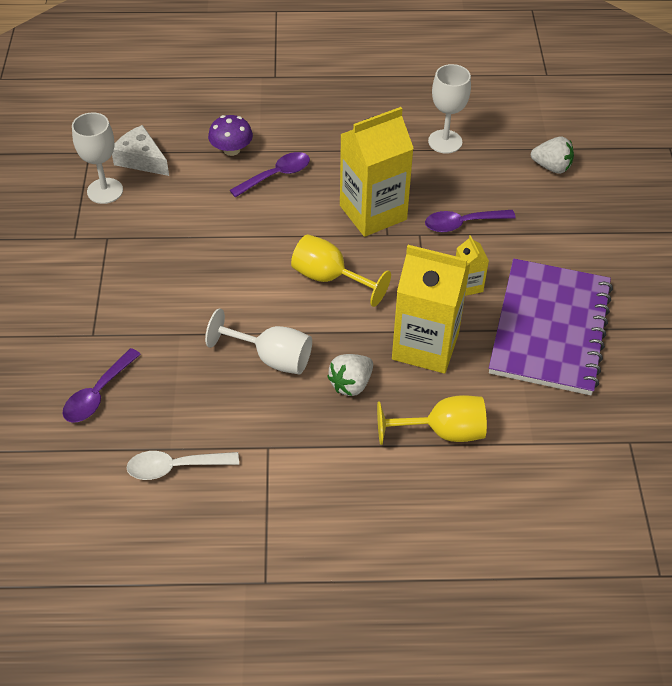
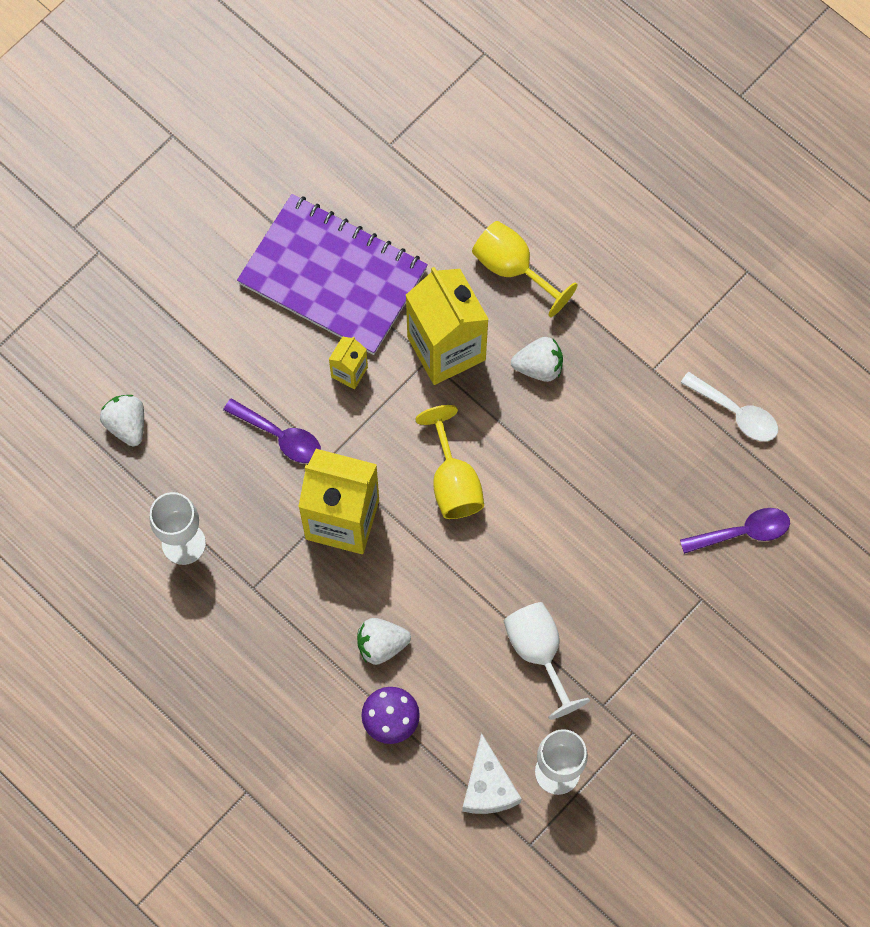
camera: 135 degrees left, 20 degrees up
(272, 358) = (576, 445): white goblet -> white goblet (538, 652)
(276, 175) = (381, 645): purple spoon -> white strawberry
(550, 328) = (333, 276): purple notebook -> purple notebook turned 60 degrees clockwise

